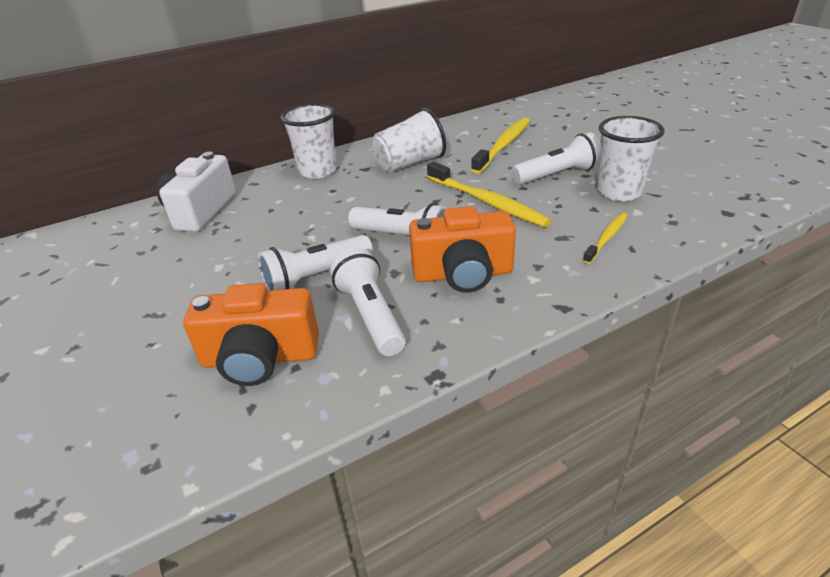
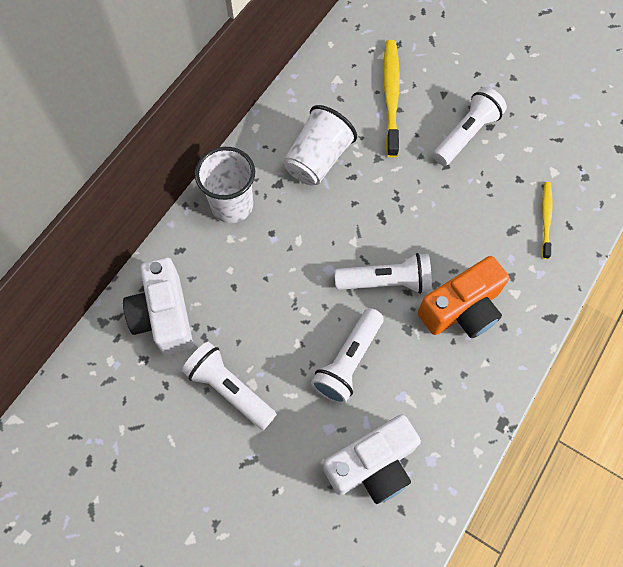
camera: 30 degrees left, 30 degrees up
(260, 358) = (372, 465): orange camera -> white camera
(370, 315) = (421, 386): white flashlight -> white flashlight (229, 389)
(487, 202) = (427, 201): yellow toothbrush -> none
(618, 192) = (528, 146): white cup -> none

